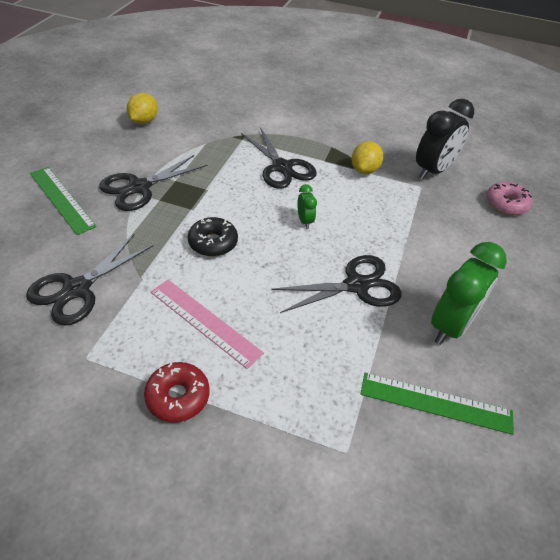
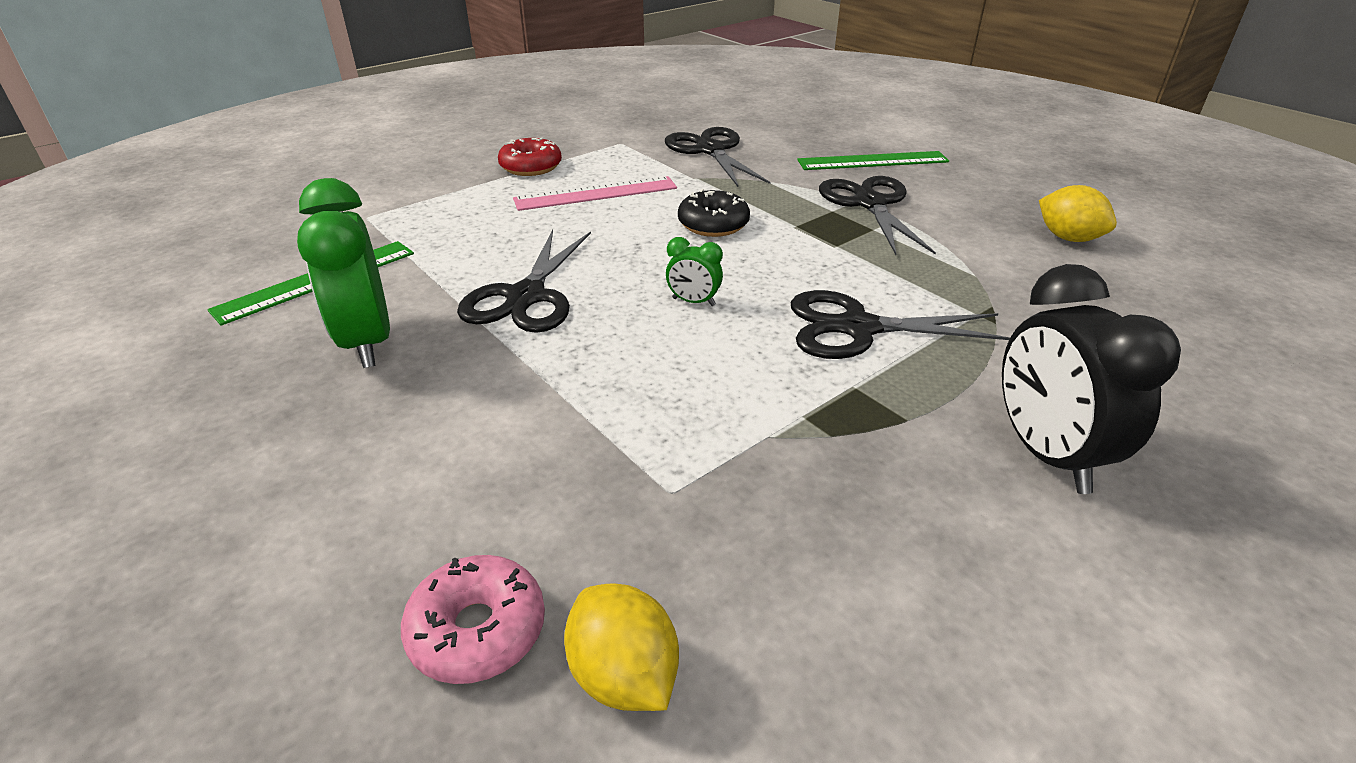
camera: 125 degrees right, 10 degrees down
(364, 170) = (788, 430): yellow lemon -> yellow lemon (623, 675)
(432, 171) = (713, 555): black clock -> black clock (1046, 454)

